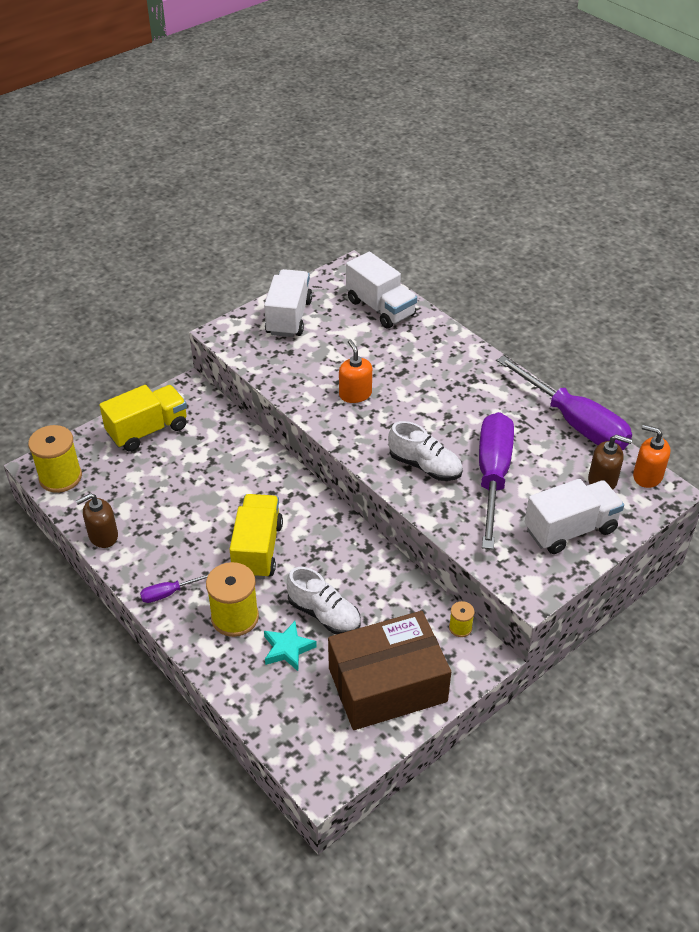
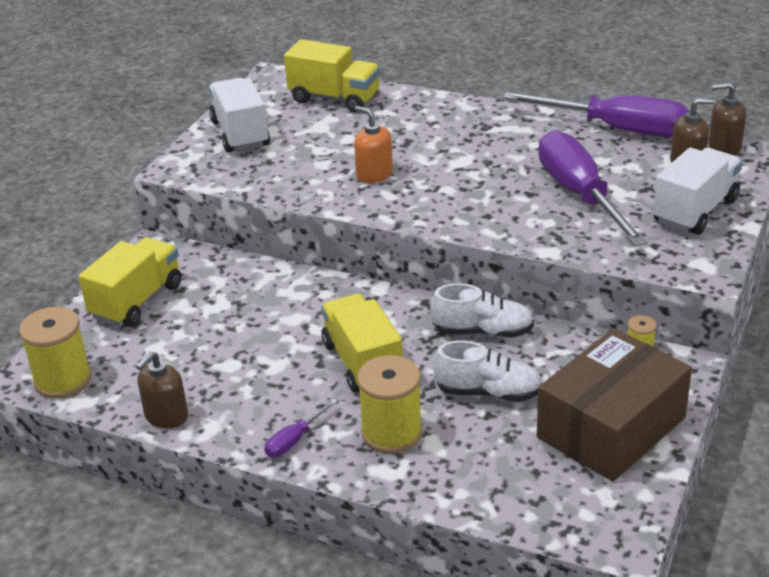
camera: 25 degrees left, 10 degrees down
(288, 649) = (476, 438): turquoise star -> none
(380, 308) = (334, 98): white truck -> yellow truck
(425, 466) = (504, 209): white shoe -> white shoe (482, 332)
(647, 476) = (724, 147): orange soap dispenser -> brown soap dispenser

